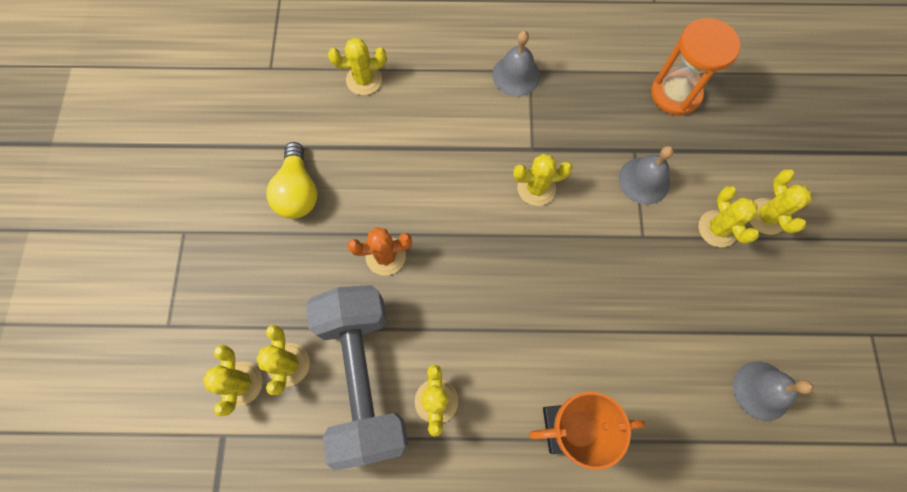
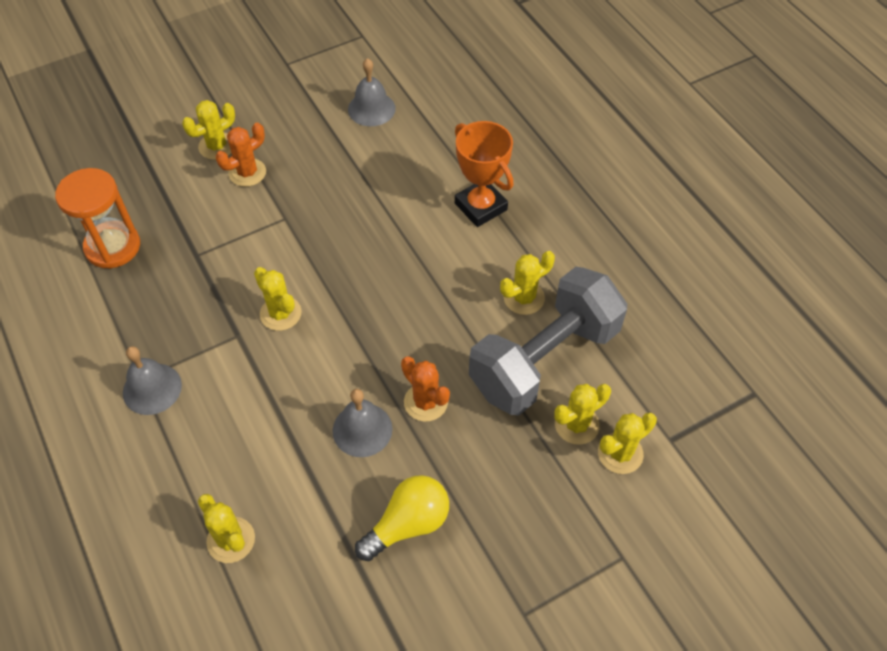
camera: 120 degrees left, 15 degrees down
(644, 180) = (226, 237): grey bell -> grey bell (362, 429)
(717, 228) = (247, 173): yellow cactus -> orange cactus

